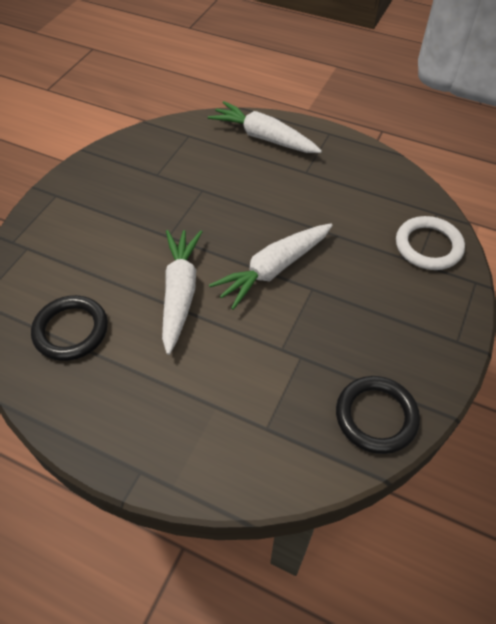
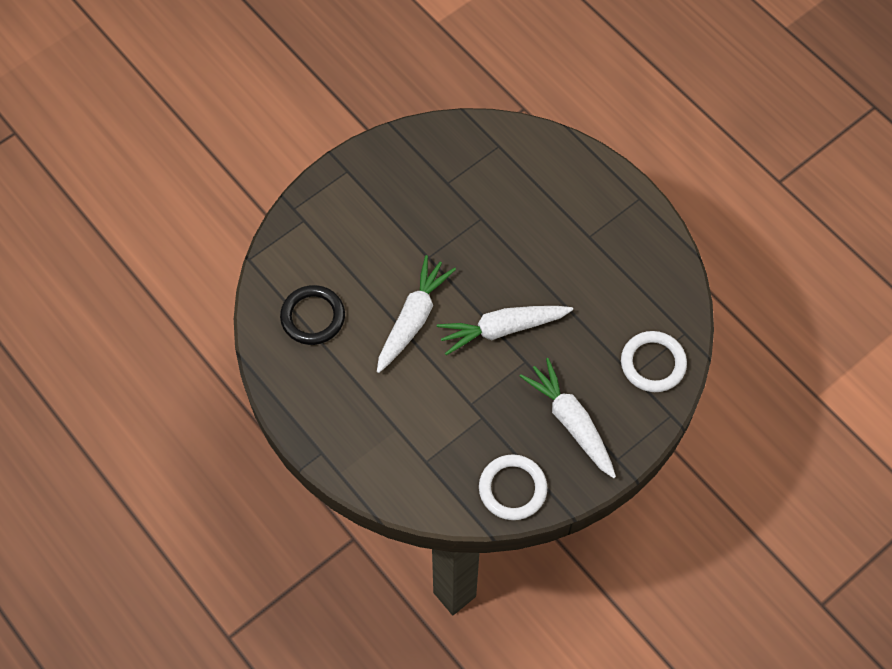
camera: 25 degrees right, 10 degrees up
(263, 138) = (570, 178): white carrot -> white carrot (571, 422)
(376, 416) = (512, 489): black ring -> white ring

